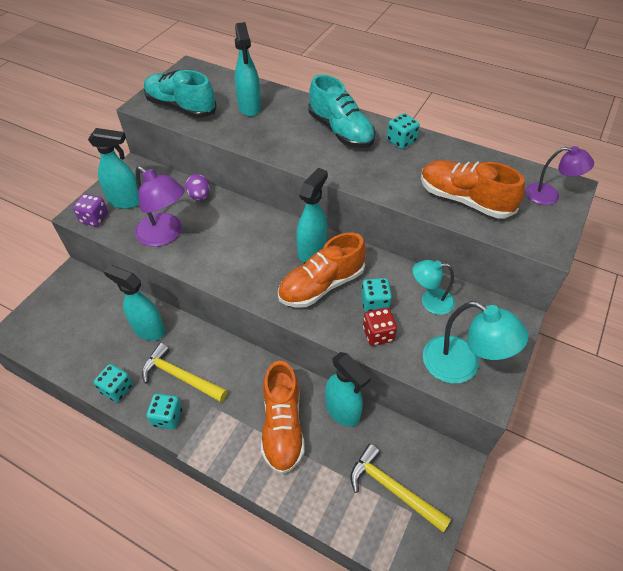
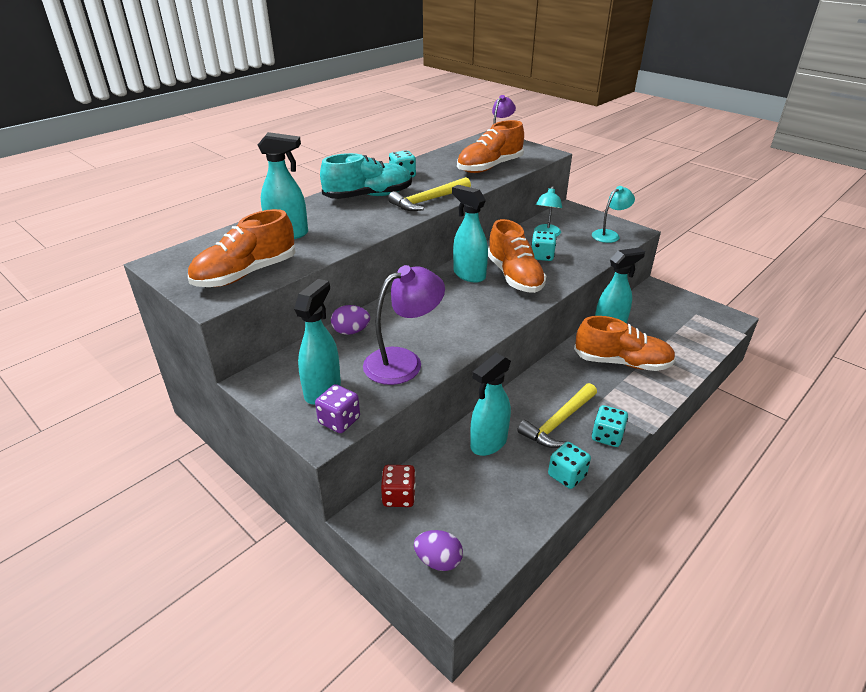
camera: 75 degrees left, 15 degrees down
(36, 321) = (438, 561): none -> purple egg
(181, 107) = (246, 274): turquoise shoe -> orange shoe
(378, 334) = (574, 260): red dice -> red dice (399, 496)
(392, 489) = (678, 318): yellow hammer -> yellow hammer (428, 201)
(461, 366) = (609, 234): turquoise lamp -> turquoise lamp, size x0.64

